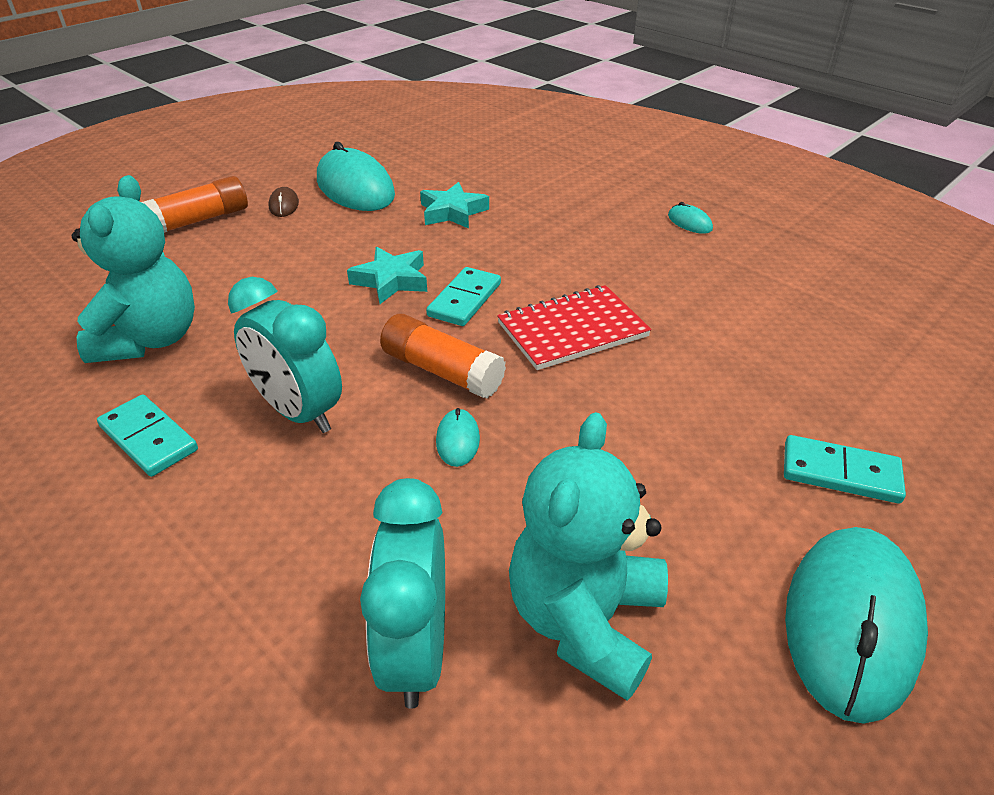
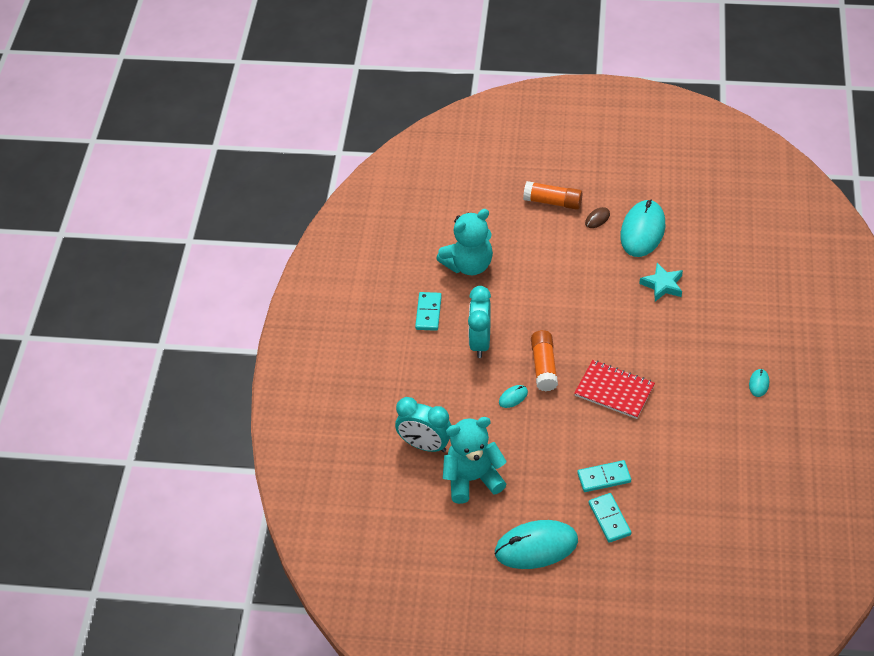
camera: 55 degrees right, 10 degrees up
(391, 280) = (583, 306): turquoise star -> none
(416, 650) = (425, 445): turquoise clock -> turquoise clock turned 120 degrees counterclockwise
(464, 300) = (596, 341): turquoise domino -> turquoise domino (604, 477)

